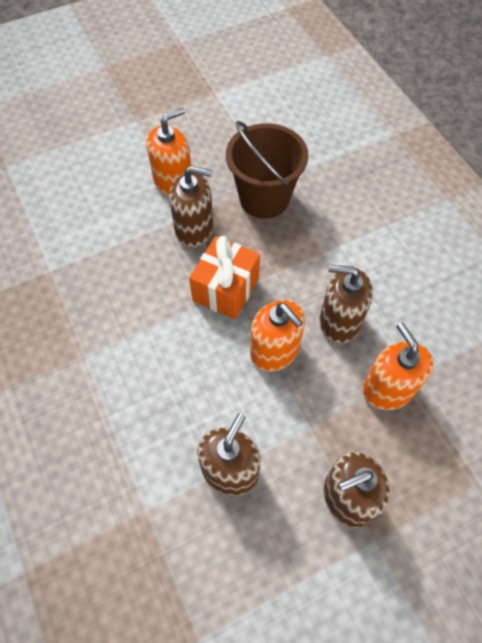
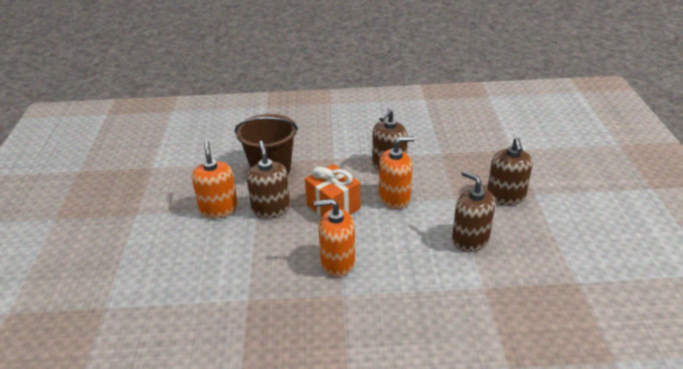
camera: 65 degrees left, 25 degrees down
(194, 229) = (271, 209): brown soap dispenser -> brown soap dispenser turned 45 degrees counterclockwise
(388, 389) = (444, 162): orange soap dispenser -> orange soap dispenser (337, 262)

